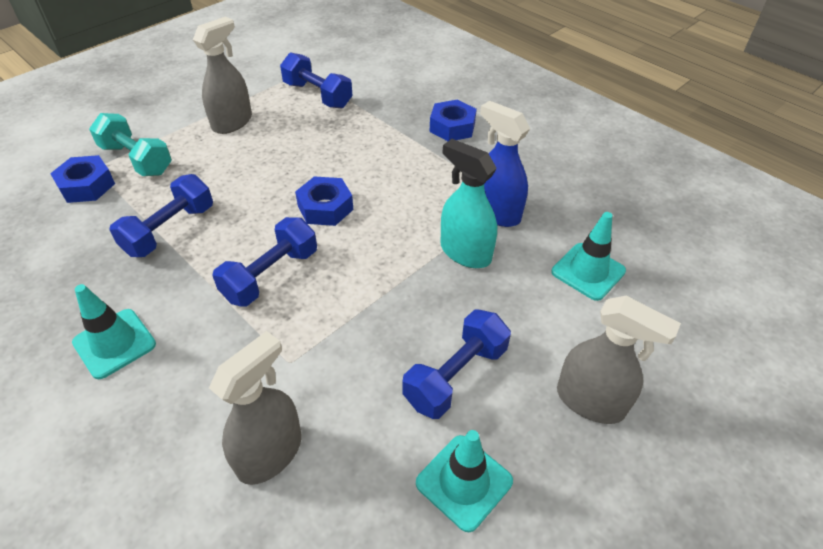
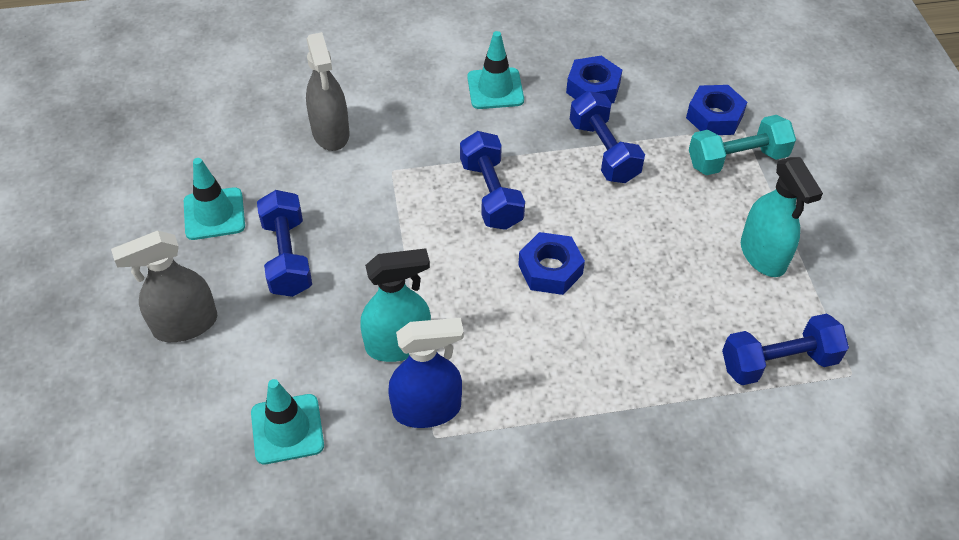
camera: 125 degrees right, 5 degrees up
(232, 122) = (763, 255): grey spray bottle -> turquoise spray bottle
(452, 127) = (609, 470): blue nut -> blue nut (593, 88)

